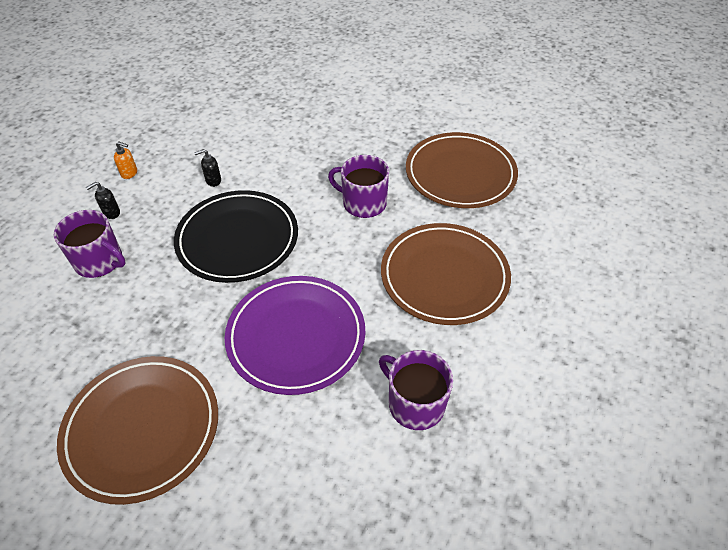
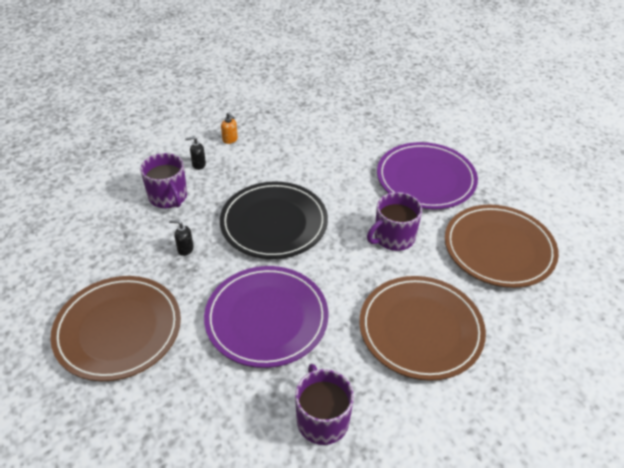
camera: 30 degrees right, 5 degrees down
(213, 181) = (286, 170): black soap dispenser -> black soap dispenser (185, 249)
(355, 137) = (426, 179): none -> purple plate
(363, 203) = (393, 237): purple mug -> purple mug turned 90 degrees counterclockwise

